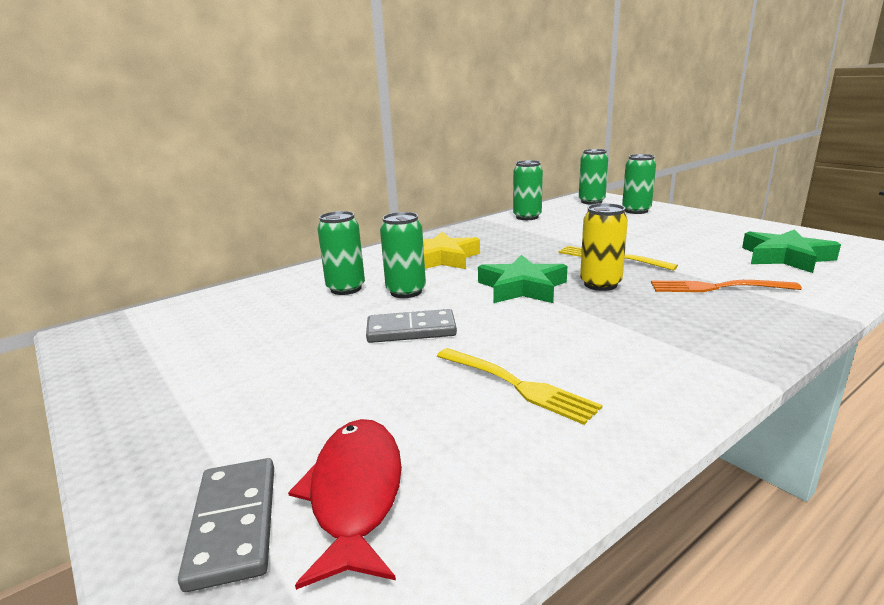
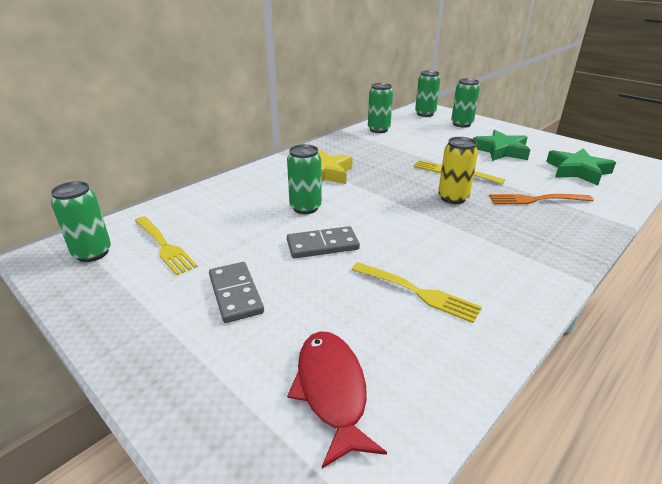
camera: 10 degrees left, 10 degrees up
(222, 326) = (164, 246): none -> yellow fork
(233, 524) = (252, 422): grey domino -> grey domino (235, 294)
(346, 289) = (255, 205): green can -> green can (92, 253)
(522, 287) = (395, 202): green star -> green star (501, 151)

